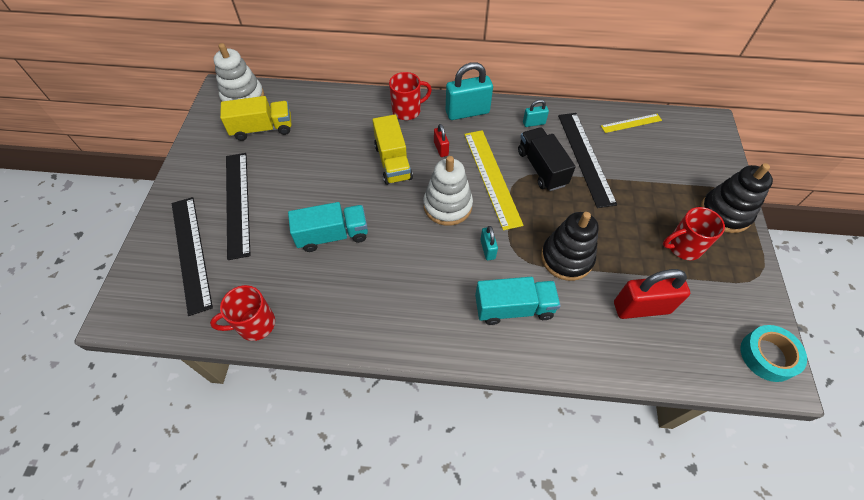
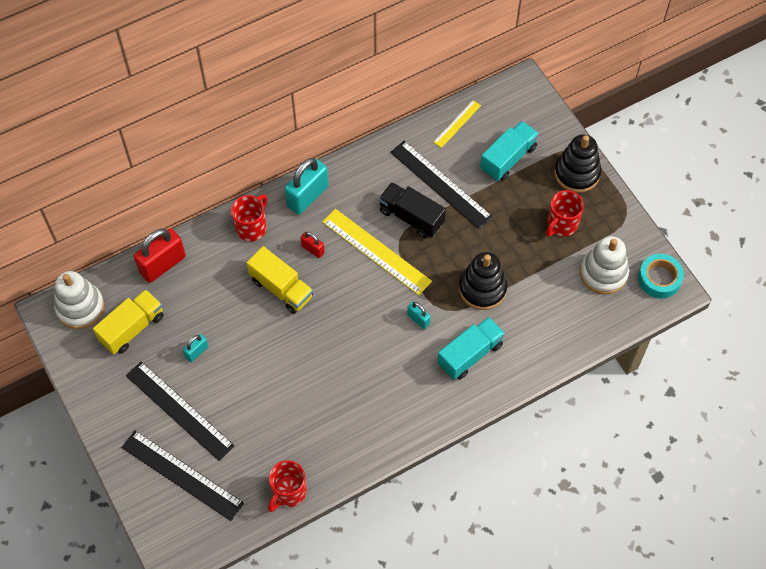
camera: 35 degrees left, 5 degrees up
(332, 235) = (286, 386): turquoise truck -> turquoise truck (508, 158)
(447, 206) = (359, 301): white stacking toy -> white stacking toy (603, 273)
(533, 123) = (374, 173): turquoise padlock -> turquoise padlock (196, 352)
(641, 307) = (559, 295): red padlock -> red padlock (163, 265)

